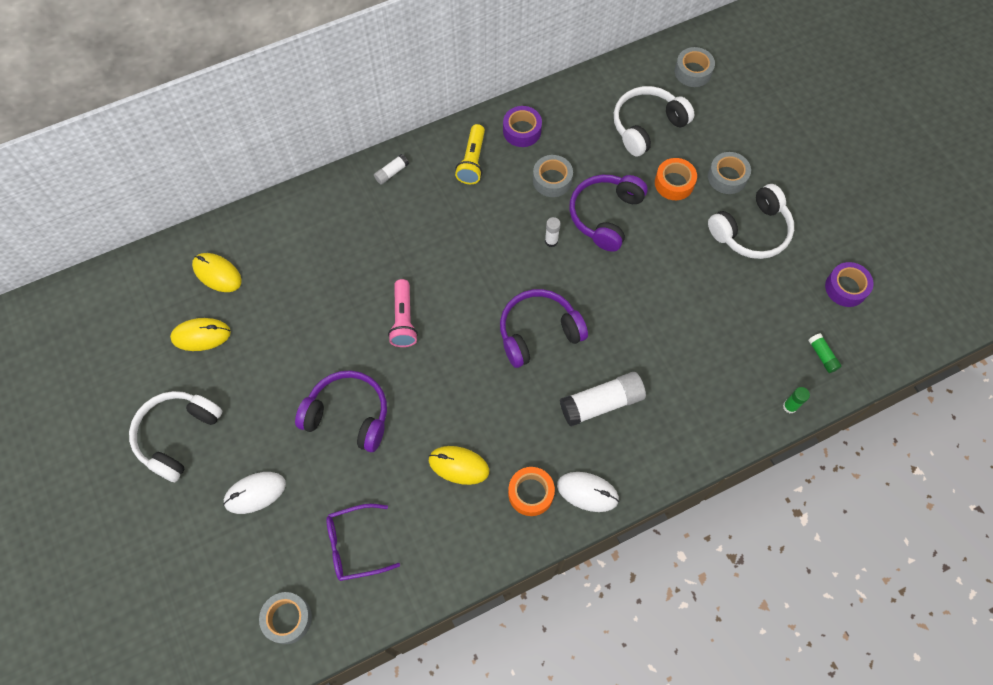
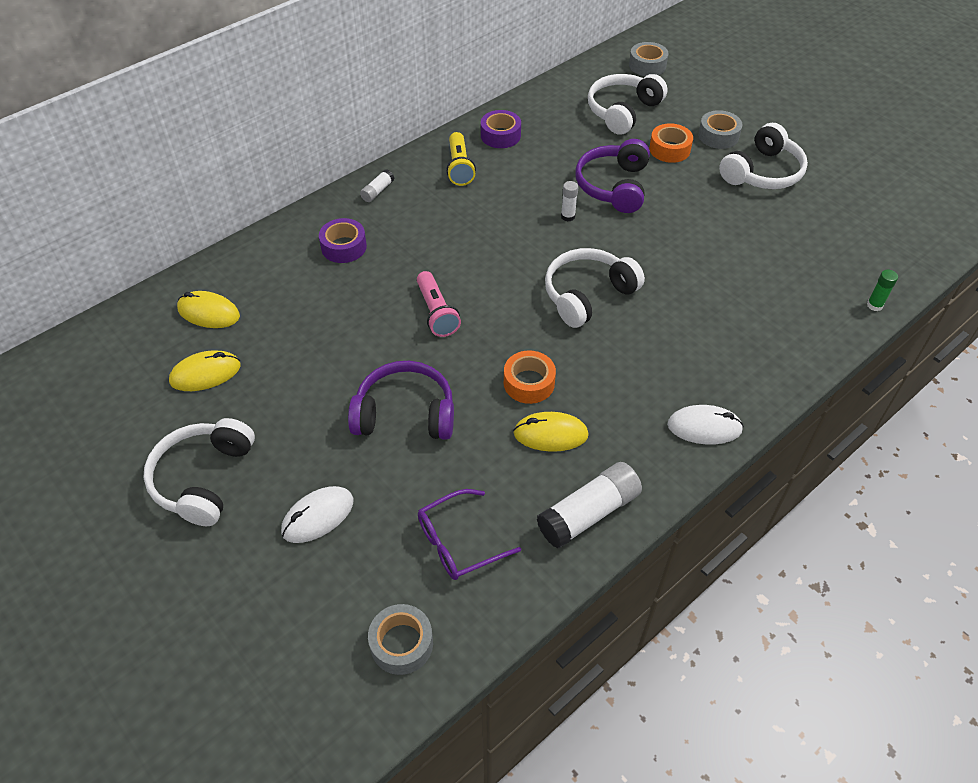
camera: 15 degrees left, 15 degrees down
(530, 493) = (642, 442): orange tape -> orange tape (529, 383)
(538, 332) = (587, 295): purple headphones -> white headphones
(552, 180) = (547, 168): grey tape -> none
(601, 403) = (682, 343): white glue stick -> white glue stick (588, 513)
(822, 356) = (883, 257): green glue stick -> none
(846, 288) = (875, 199): purple tape -> purple tape (344, 247)

